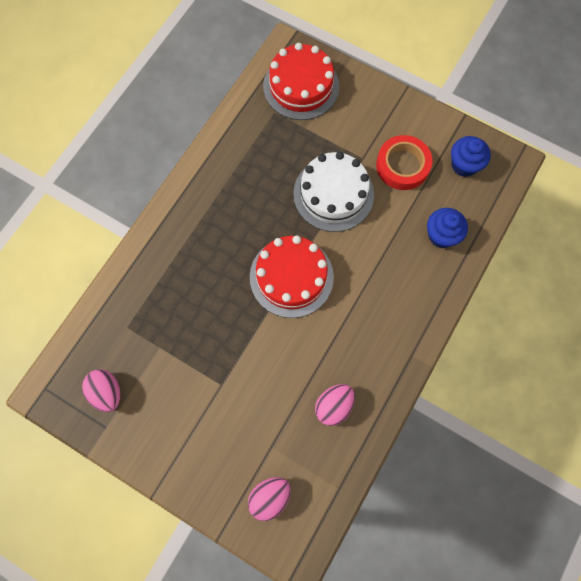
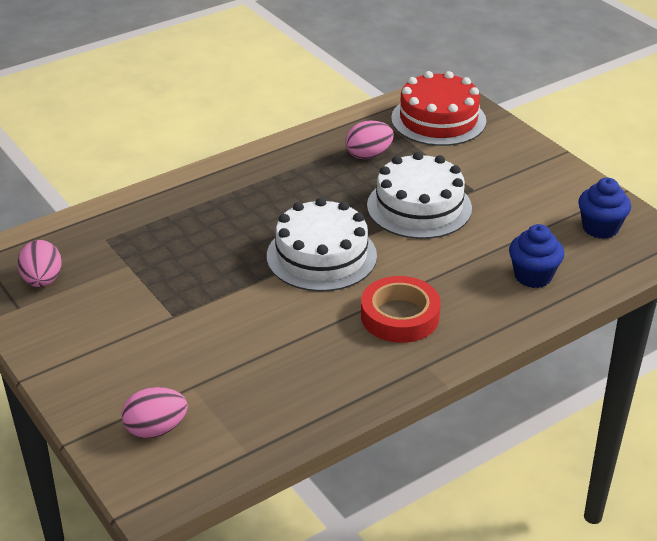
camera: 25 degrees right, 35 degrees down
(291, 277) = (321, 256): red cake -> white cake
(334, 406) = (294, 377): pink egg -> pink egg (368, 155)
(402, 165) = (520, 208): red tape -> red tape (400, 316)

